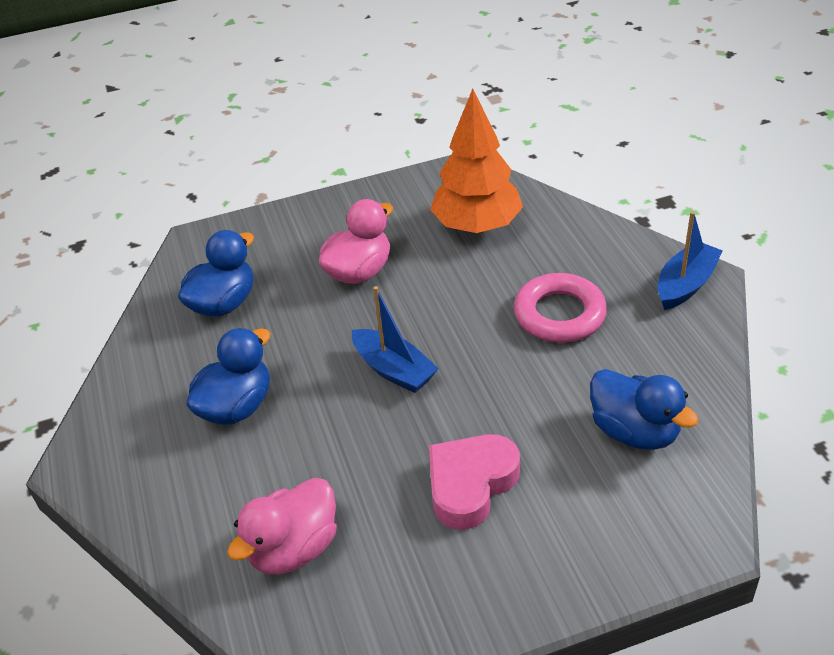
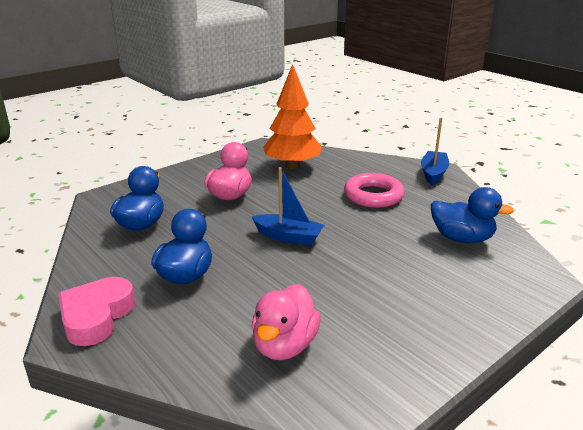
camera: 25 degrees left, 15 degrees down
(470, 484) = (384, 283): pink heart -> pink heart (96, 316)

